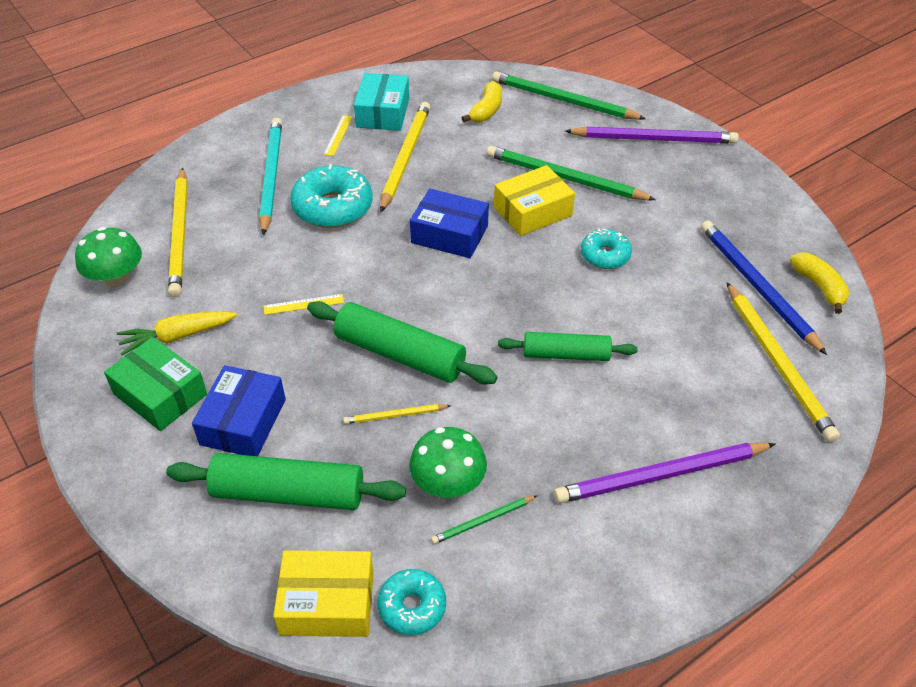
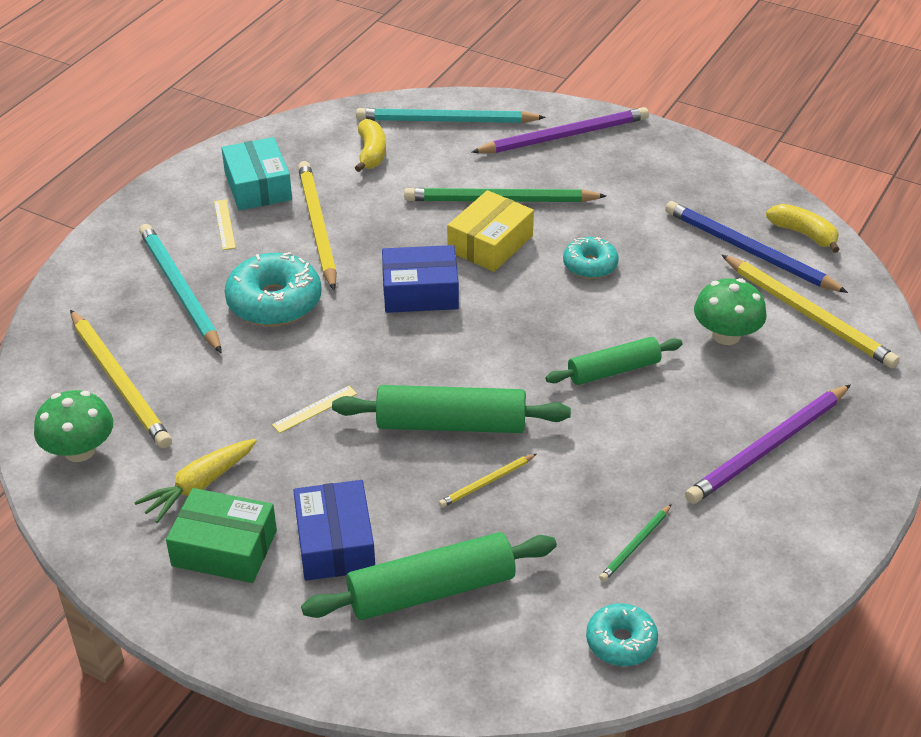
camera: 25 degrees left, 5 degrees down
(327, 602) = (540, 670): yellow box -> none
(448, 483) = (580, 524): green mushroom -> green mushroom (726, 335)
(563, 100) = (446, 121): green pencil -> turquoise pencil

